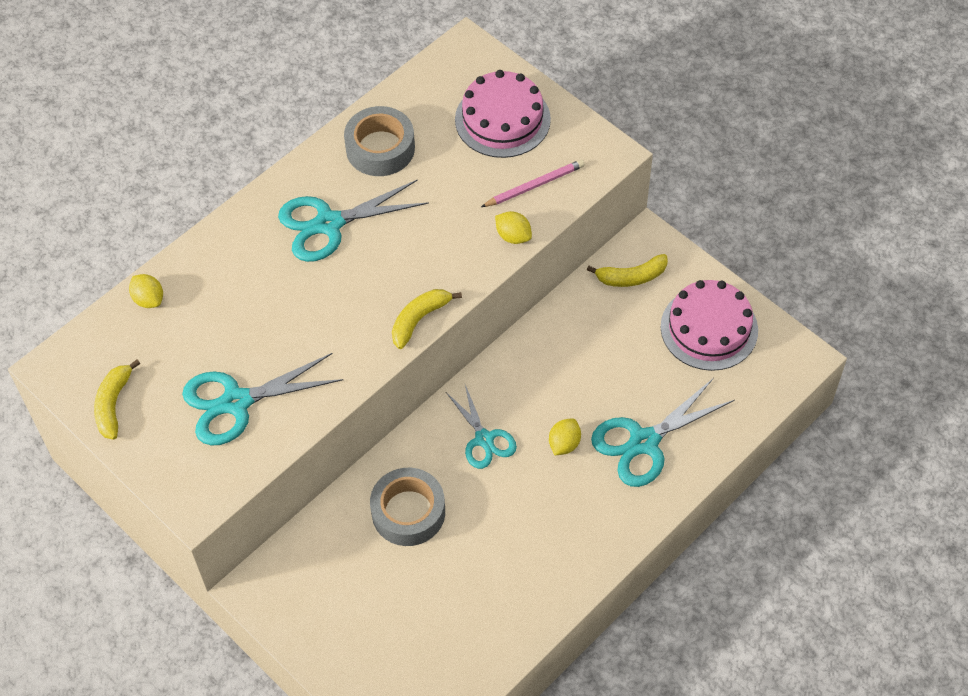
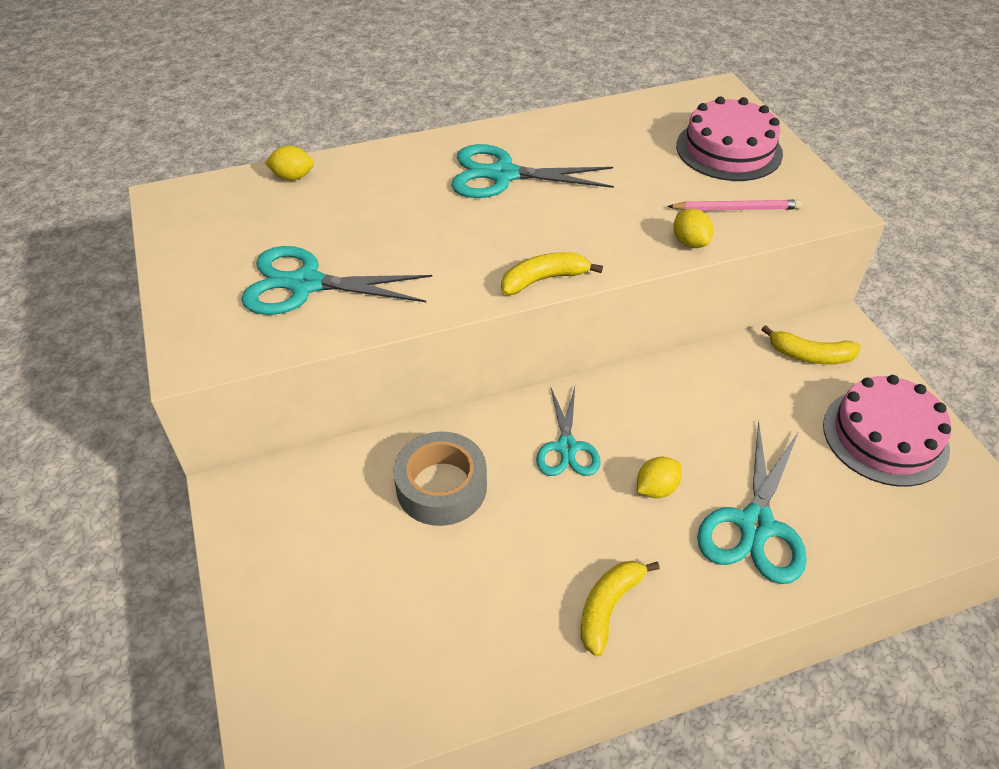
camera: 25 degrees right, 10 degrees down
(113, 404) = (191, 244): yellow banana -> yellow banana (608, 607)
(149, 299) = (293, 177): yellow lemon -> yellow lemon turned 75 degrees counterclockwise
(380, 148) = (591, 136): grey tape -> none
(644, 442) = (755, 525): turquoise scissors -> turquoise scissors turned 60 degrees counterclockwise

